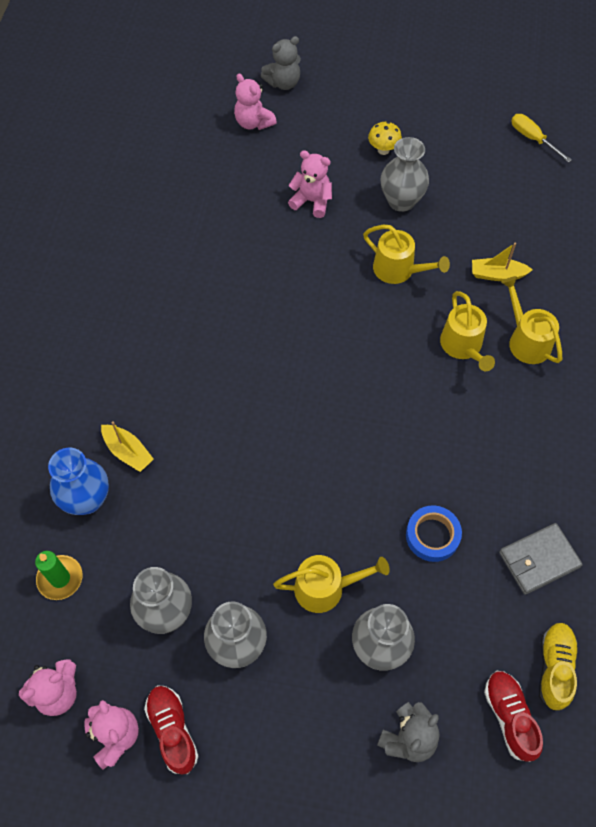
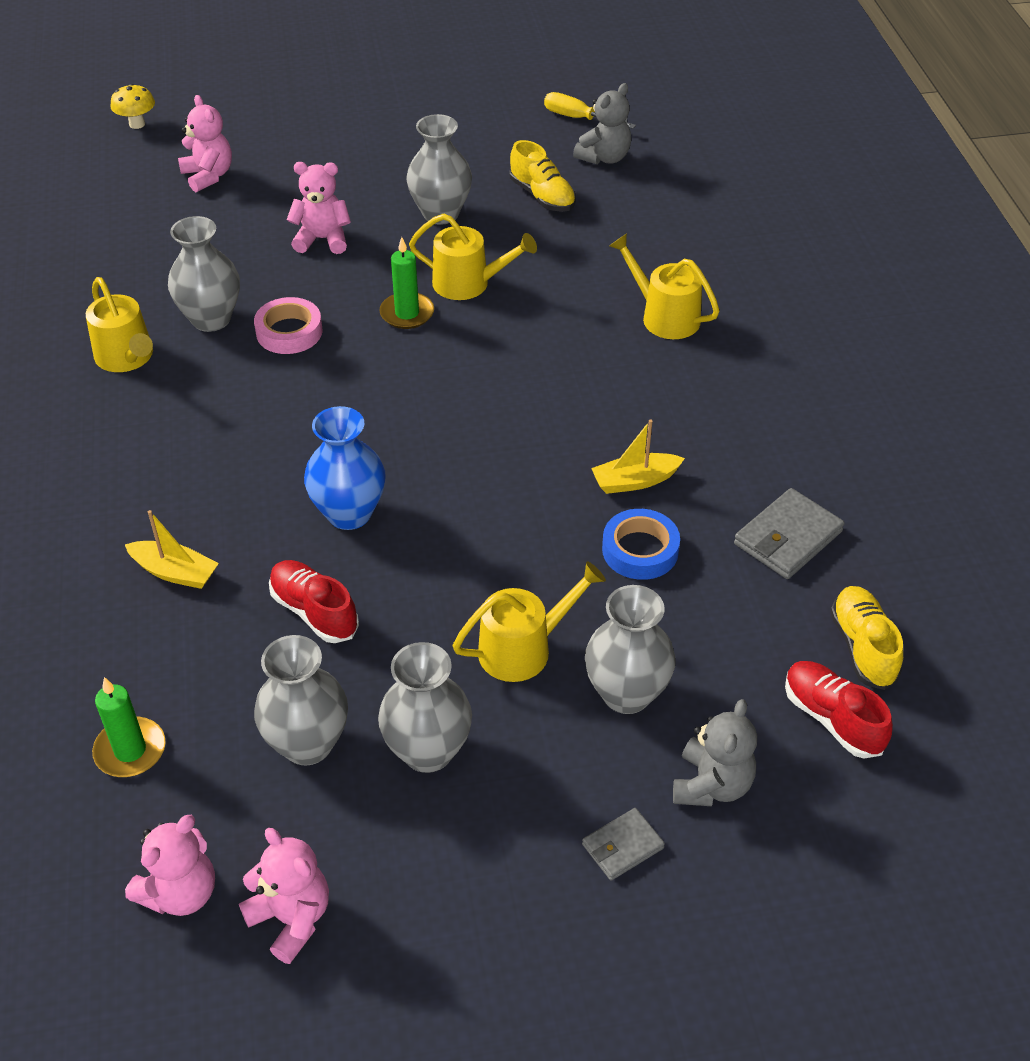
camera: 20 degrees left, 15 degrees down
(87, 499) = (135, 644): blue vase -> blue vase (349, 513)
(172, 730) = (376, 883): red shoe -> red shoe (314, 611)
(215, 250) = (211, 319): none -> grey vase
(253, 123) = (208, 176): pink teddy bear -> pink teddy bear turned 150 degrees counterclockwise
(263, 276) = (289, 332): none -> pink tape
(283, 83) = (232, 128): grey teddy bear -> grey teddy bear (604, 157)
(333, 762) = (622, 846): none -> grey wallet
(347, 284) = (407, 313): none -> green candle
(383, 150) = (394, 168): yellow mushroom -> yellow mushroom (137, 124)
(463, 346) = (587, 341): yellow watering can -> yellow watering can (127, 358)
(479, 205) = (542, 196): none -> yellow shoe
(497, 274) = (597, 259): yellow boat -> yellow boat (635, 481)

